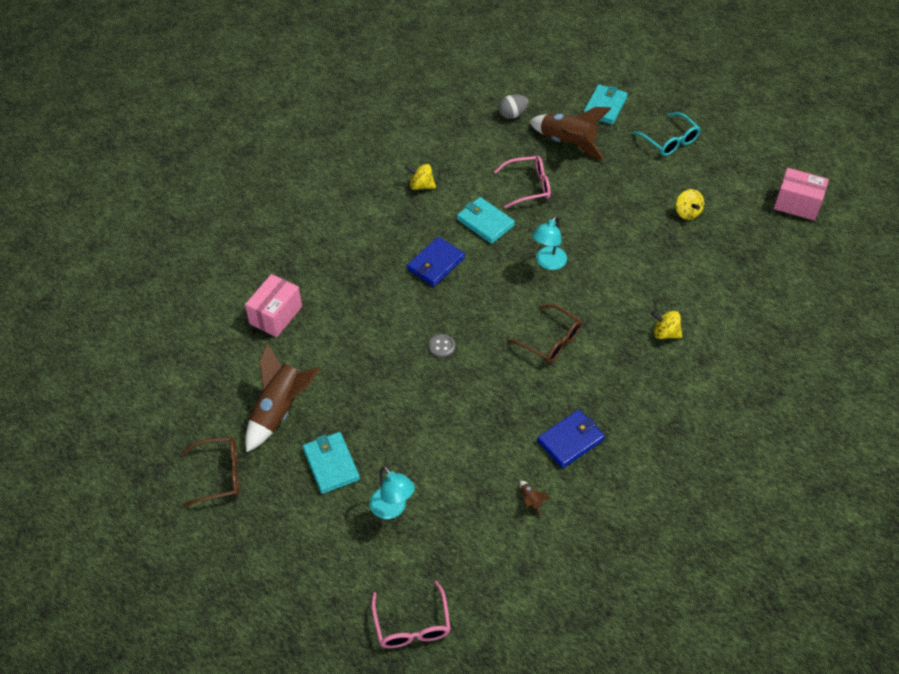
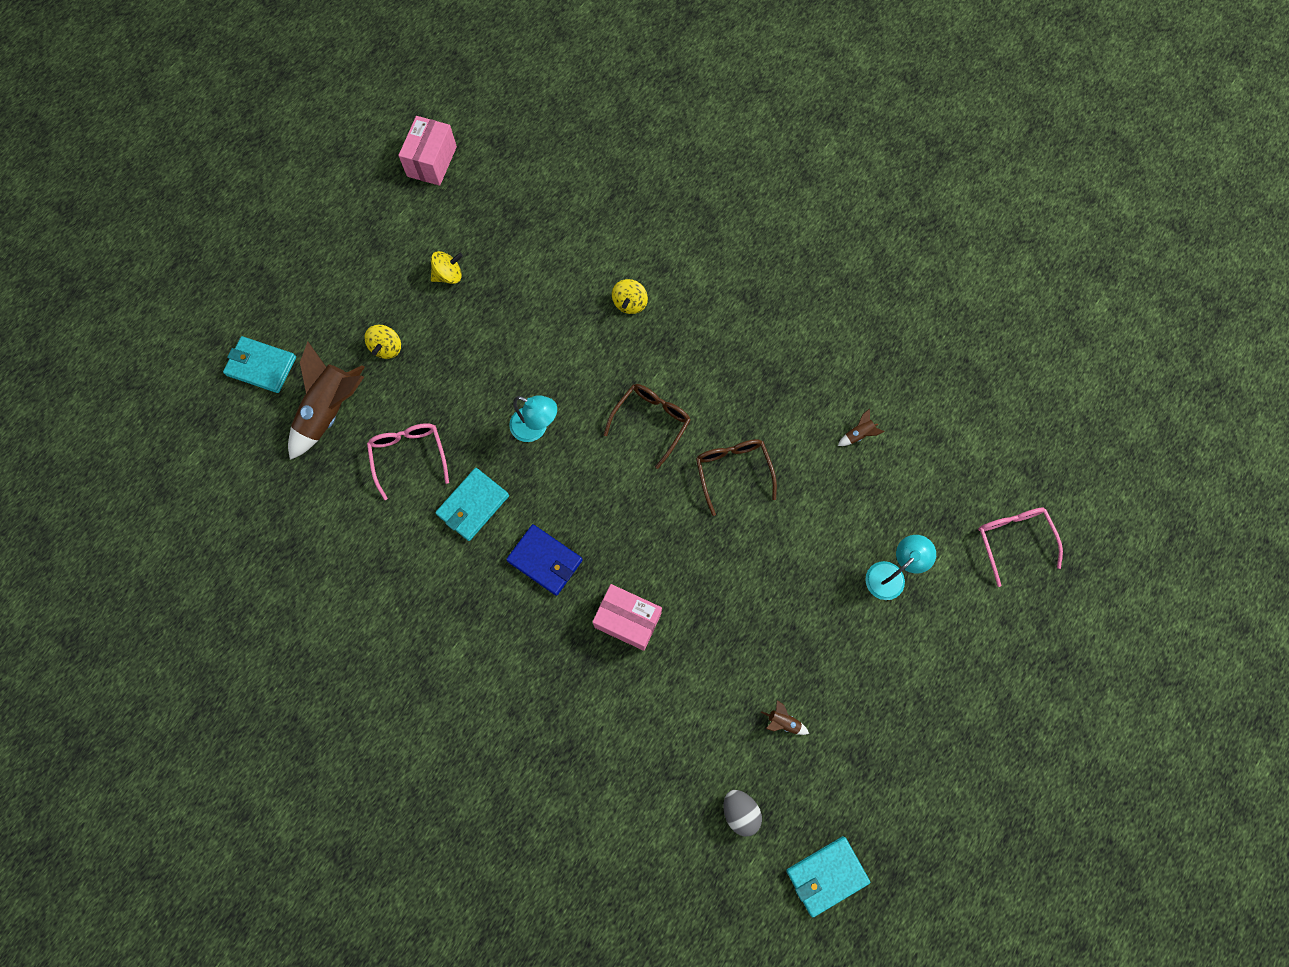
camera: 95 degrees left, 20 degrees up
(218, 475) = (880, 779): brown glasses -> brown glasses (733, 472)
(276, 315) = (642, 753): pink box -> pink box (628, 620)
(280, 410) = (783, 722): brown rocket -> brown rocket, size x0.40
(331, 464) = (846, 649): turquoise wallet -> turquoise wallet (826, 875)
(412, 624) = (1013, 540): pink glasses -> pink glasses turned 90 degrees counterclockwise
(421, 185) = (410, 592): yellow spinning top -> yellow spinning top (387, 347)
(441, 346) = (671, 542): grey button -> none
(512, 114) = (274, 482): grey egg -> grey egg (740, 812)
(570, 440) = (780, 397): blue wallet -> none
(669, 140) = (326, 291): turquoise glasses -> none

